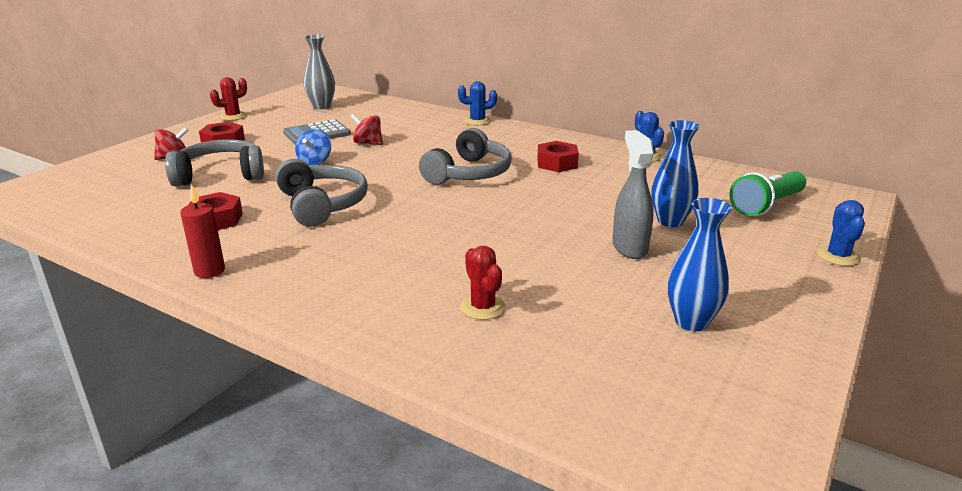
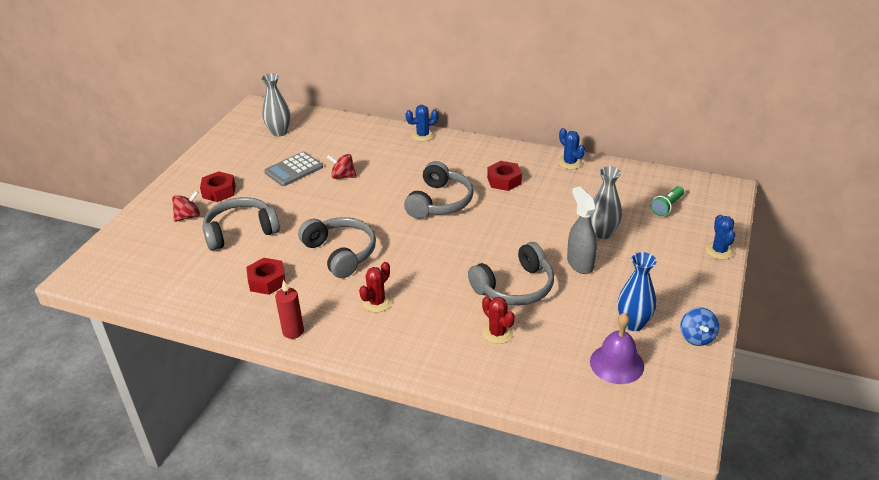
camera: 10 degrees left, 10 degrees up
(233, 116) = (207, 156): red cactus -> red cactus (377, 302)
(315, 162) = (310, 205): blue spinning top -> blue spinning top (696, 337)
(529, 261) = (515, 287): none -> grey headphones
(652, 368) = (616, 363): none -> purple bell
(670, 221) = (602, 233): blue vase -> grey vase
(766, 205) = (667, 207): green flashlight -> green flashlight, size x0.66

